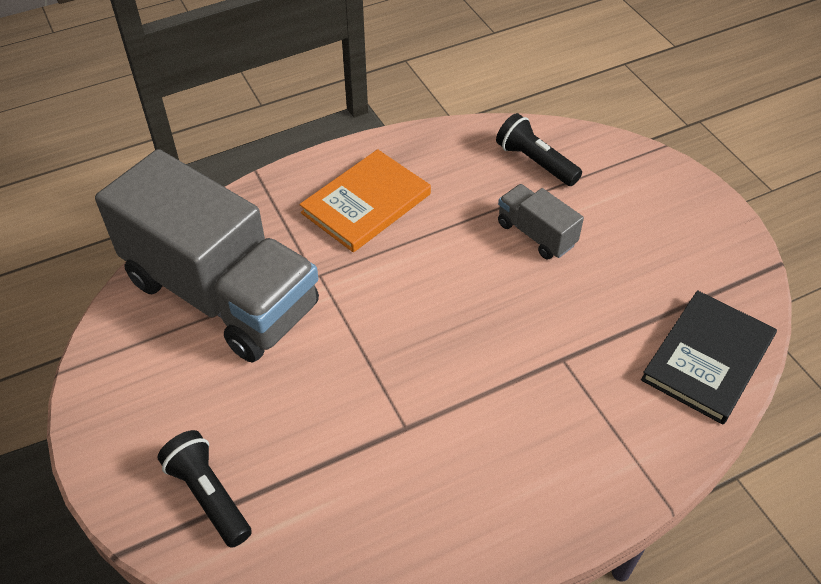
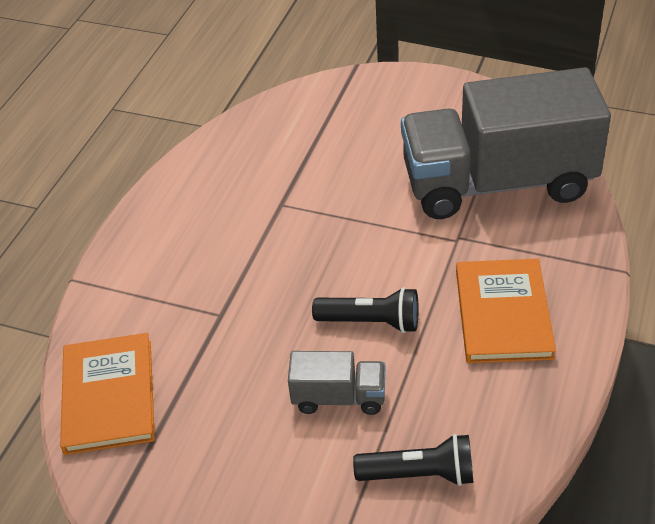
camera: 140 degrees right, 5 degrees down
(209, 495) = (347, 106): black flashlight -> black flashlight (371, 322)
(707, 358) = (109, 396): black book -> orange book

